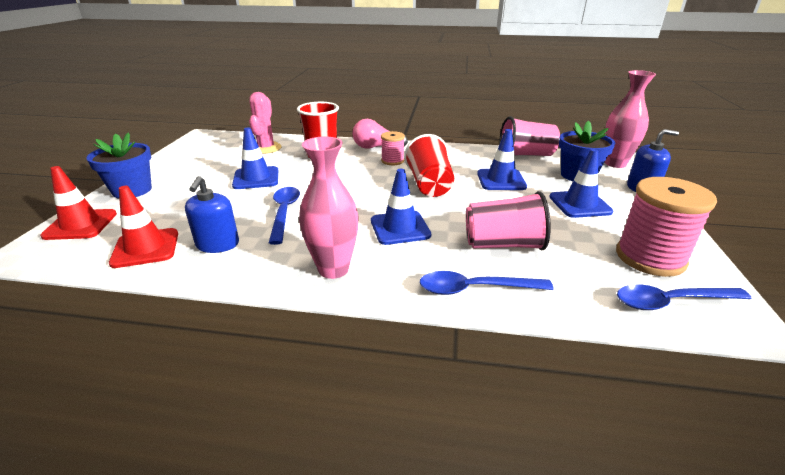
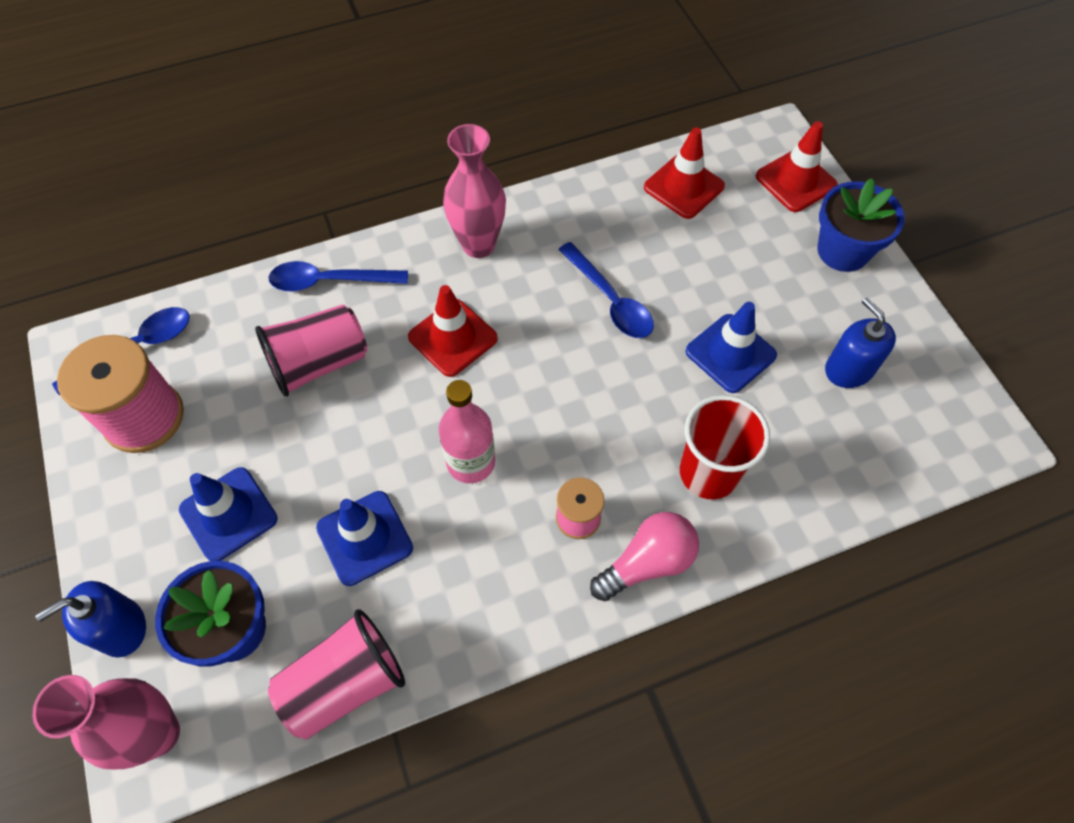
camera: 150 degrees right, 30 degrees up
(217, 244) = (622, 222): blue soap dispenser -> blue soap dispenser (849, 369)
(266, 148) = (828, 451): pink cactus -> none
(400, 228) = (453, 338): blue traffic cone -> red traffic cone
(429, 185) = (471, 462): red cup -> pink bottle
(475, 289) = (329, 281): blue spoon -> blue spoon turned 150 degrees counterclockwise

